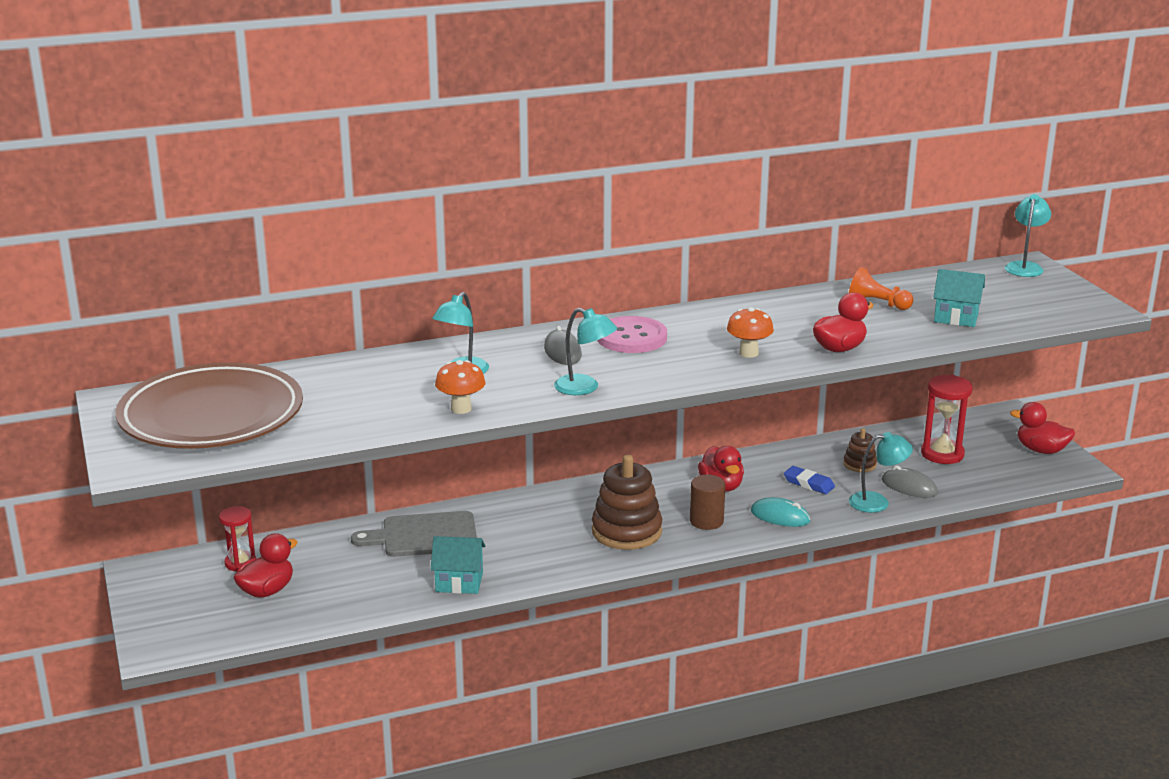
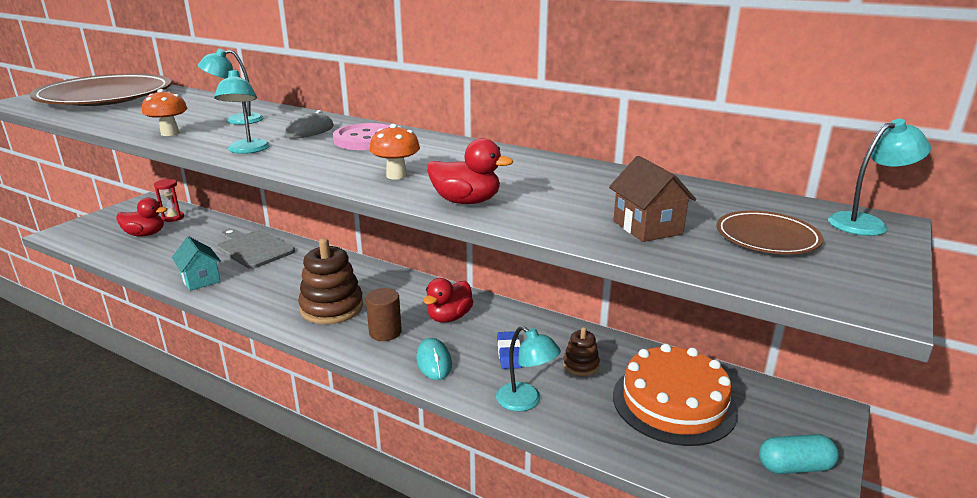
camera: 50 degrees right, 0 degrees up
(877, 304) = (604, 189): orange pawn -> none
(909, 487) = (580, 408): grey mouse -> none
(942, 454) = (673, 403): red hourglass -> orange cake
(956, 317) = (647, 227): turquoise house -> brown house
(1010, 297) = (767, 238): none -> brown plate
(1041, 450) = (794, 467): red duck -> turquoise capsule

